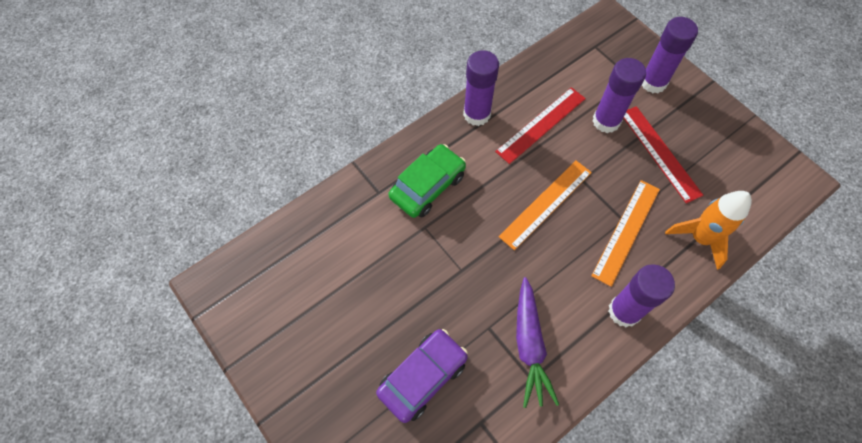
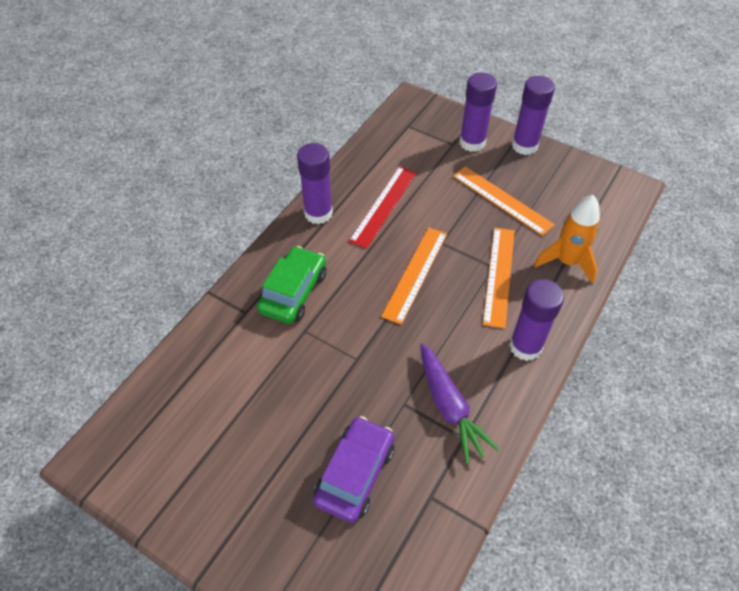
camera: 20 degrees left, 10 degrees down
(606, 121) = (443, 186): purple glue stick -> purple glue stick (524, 146)
(659, 153) = (502, 200): red ruler -> orange ruler

